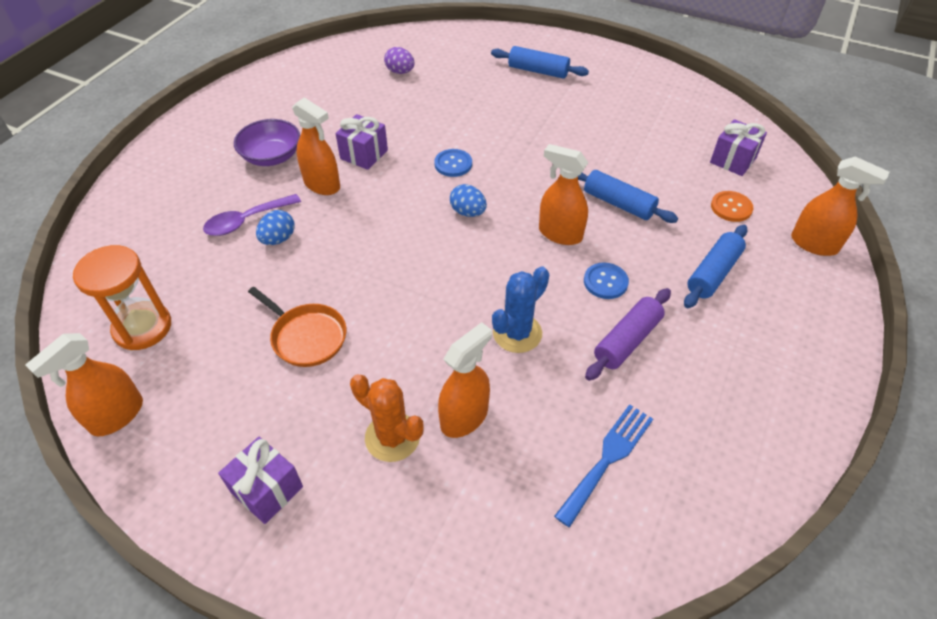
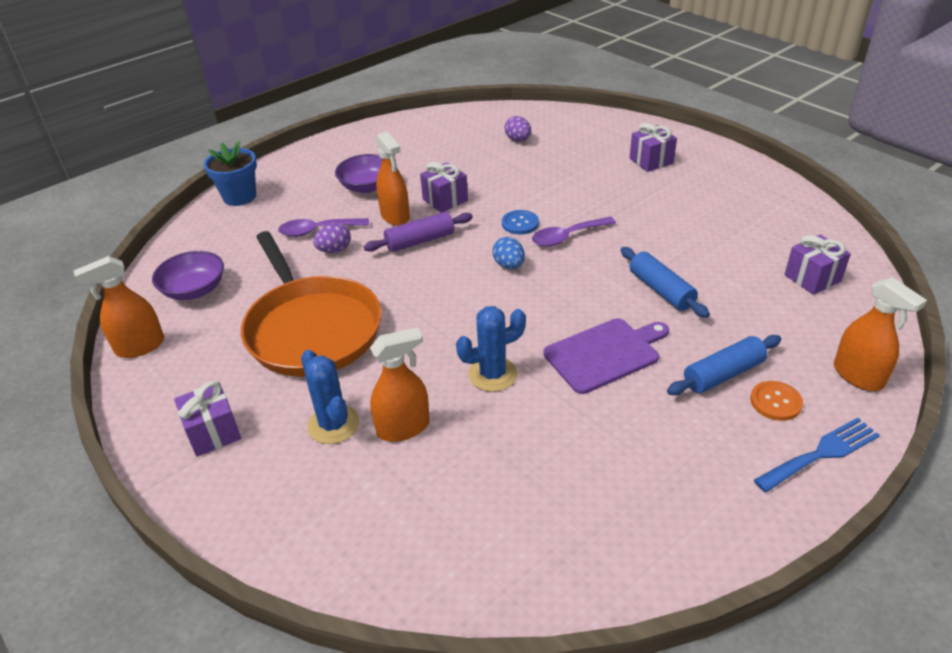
camera: 25 degrees right, 10 degrees down
(130, 200) = (239, 197): none -> blue flower pot
(142, 327) = (194, 290): orange hourglass -> purple bowl
(278, 239) = (334, 250): blue egg -> purple egg
(307, 337) = (312, 329): orange pan -> orange pan, size x2.00
(392, 437) = (333, 425): orange cactus -> blue cactus
(506, 168) = (567, 237): none -> purple spoon
(538, 71) = (651, 161): blue rolling pin -> purple gift
(560, 234) = (585, 302): orange spray bottle -> none
(605, 282) = (605, 354): blue button -> purple cutting board
(607, 459) = (512, 501): blue fork -> blue fork (821, 453)
(627, 340) = (594, 409): purple rolling pin -> purple rolling pin (420, 241)
(731, 207) = (782, 320): orange button -> orange button (775, 402)

